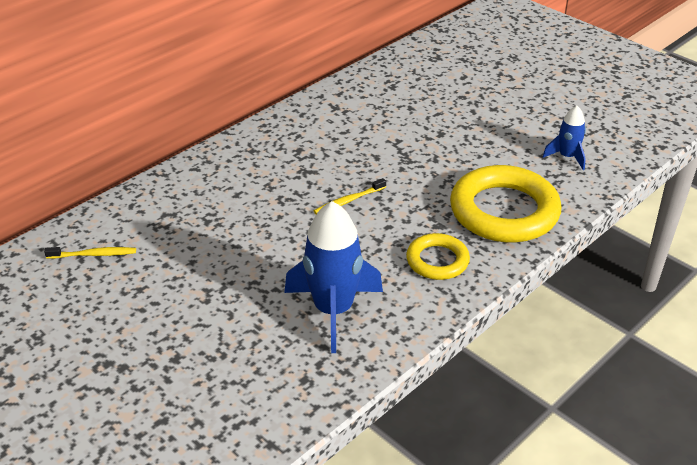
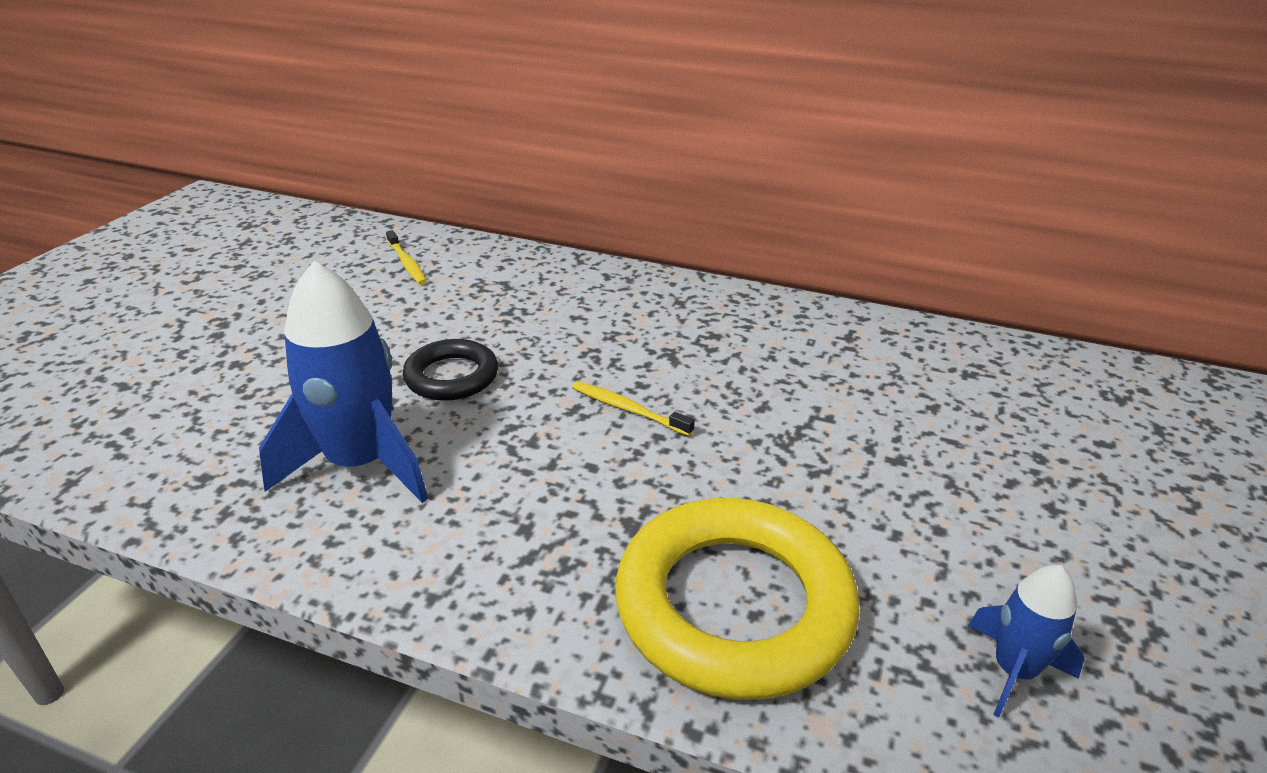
camera: 65 degrees right, 5 degrees down
(267, 259) = (451, 376): none -> black ring
(437, 261) = (531, 547): yellow ring -> none

